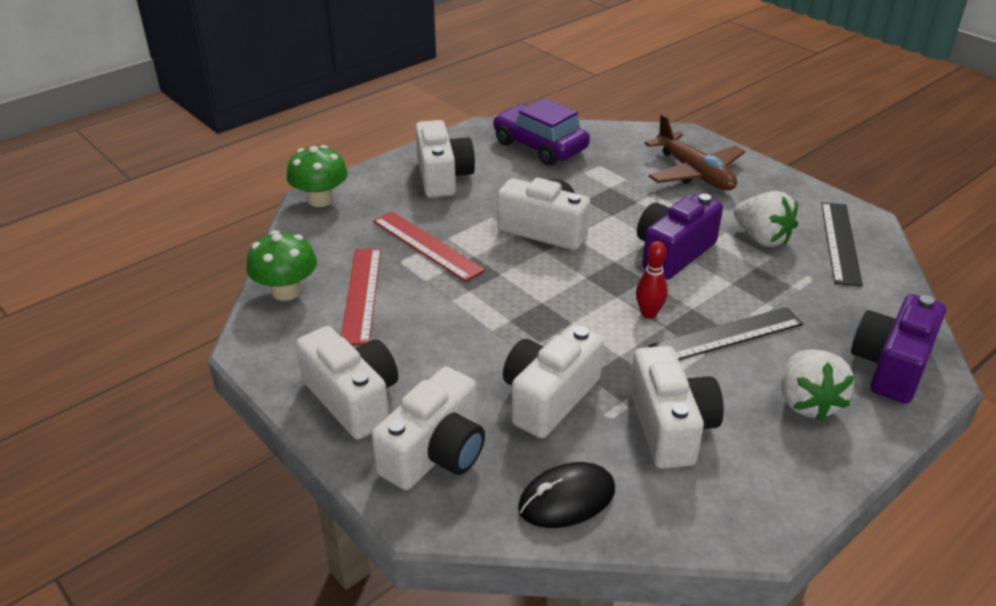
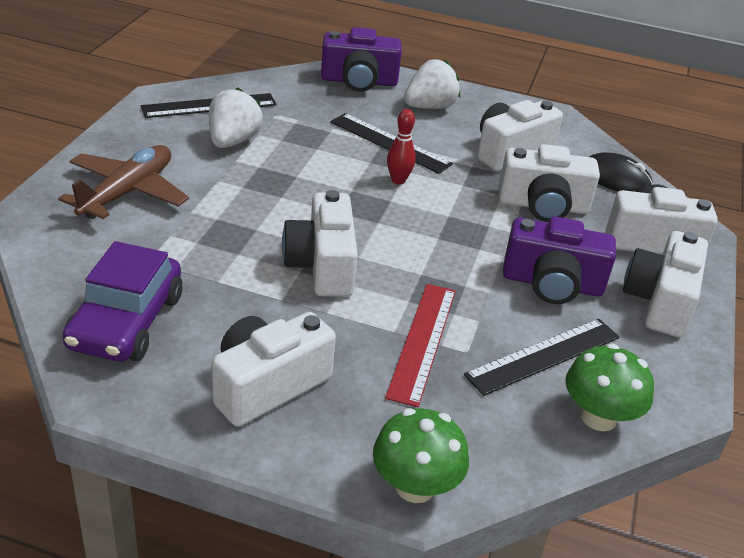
camera: 125 degrees left, 0 degrees up
(361, 294) = (544, 356): red ruler -> black ruler
(673, 253) = (296, 182): purple camera -> purple camera (552, 284)

